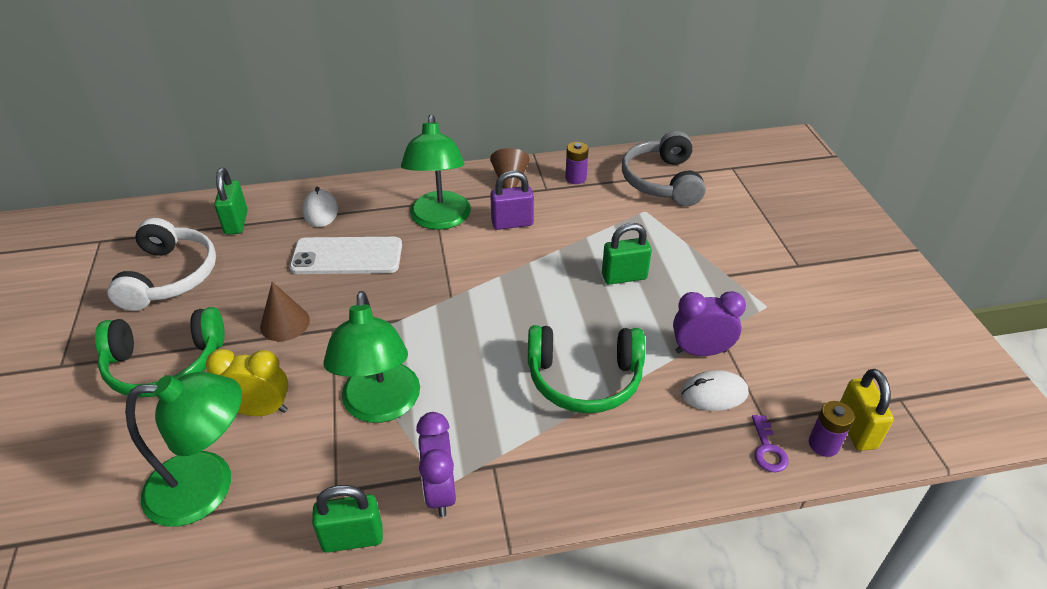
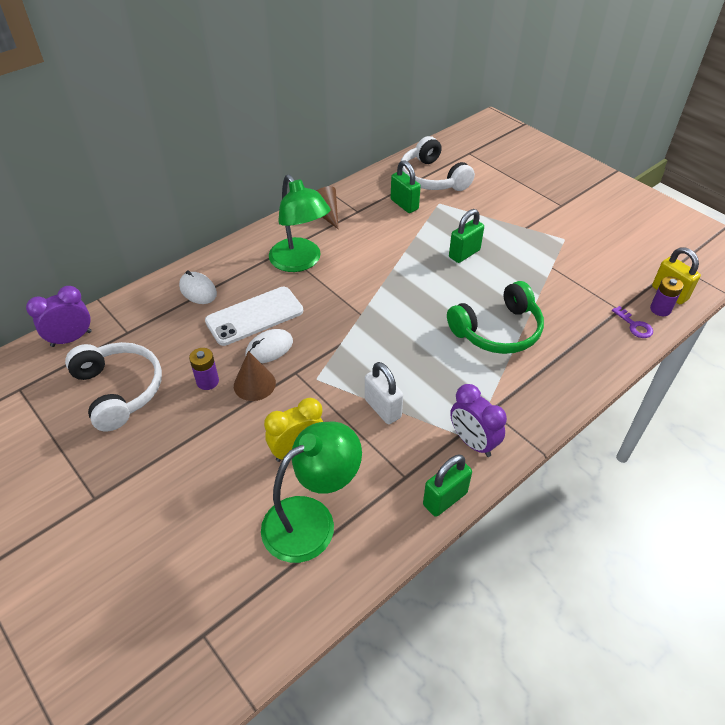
camera: 30 degrees left, 5 degrees up
(165, 364) = (187, 456): green headphones -> none
(236, 222) = (134, 326): green padlock -> green padlock (404, 204)
(381, 406) = (383, 408): green lamp -> white padlock
(512, 223) = (356, 245): purple padlock -> none
(575, 178) = (371, 196): purple battery -> purple battery (207, 381)
(662, 181) = (432, 178): grey headphones -> white headphones
(701, 351) = (551, 283): purple clock -> purple clock (71, 339)
(714, 393) = (579, 306): white mouse -> white mouse (269, 348)

